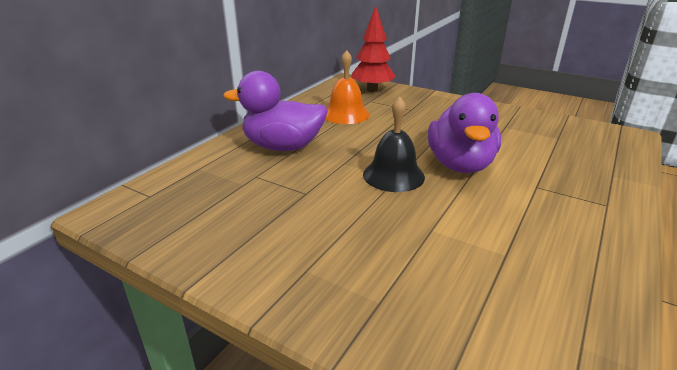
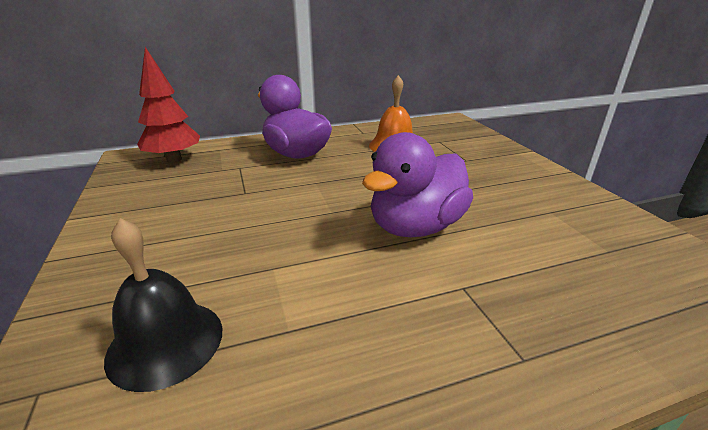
camera: 40 degrees right, 0 degrees up
(372, 90) = (459, 133): red tree -> red tree (174, 159)
(393, 175) = (334, 208): black bell -> black bell (165, 342)

